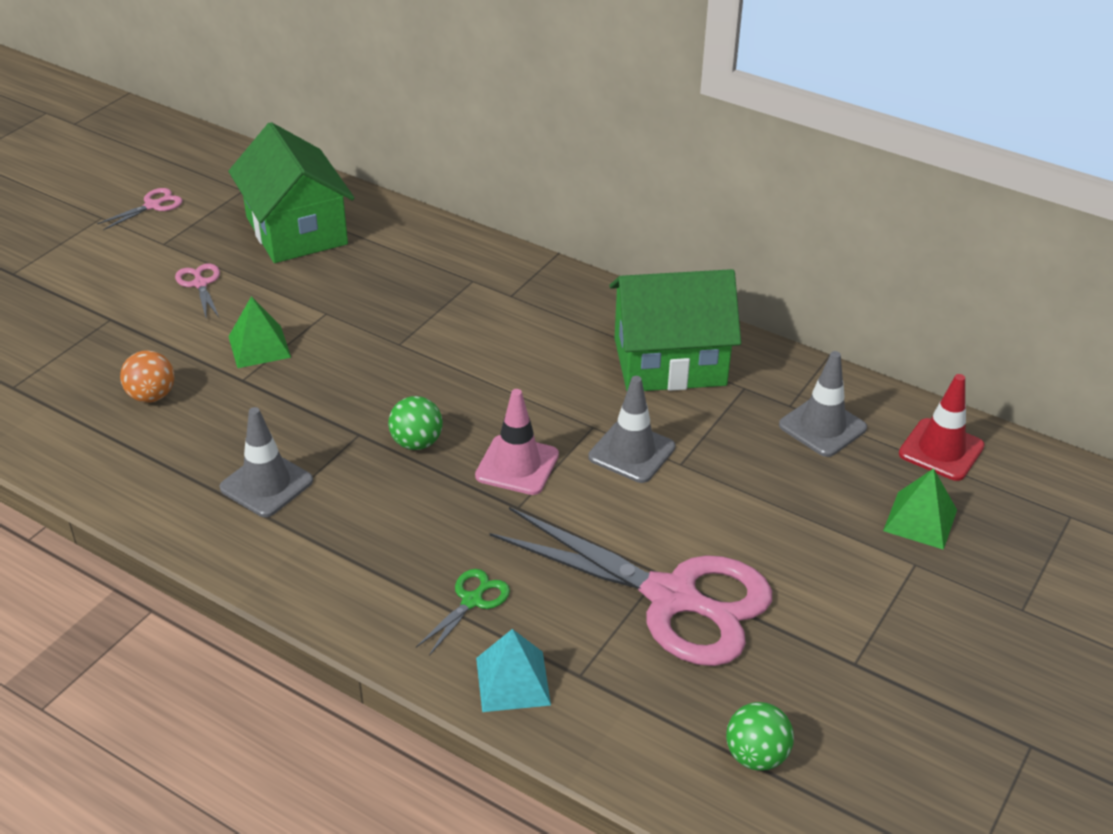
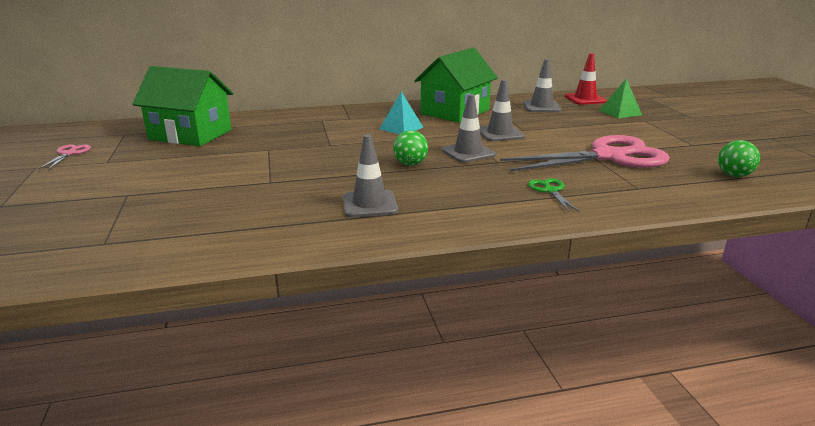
camera: 45 degrees left, 15 degrees down
(152, 396) = (224, 207): orange ball -> none
(200, 284) = (167, 165): pink scissors -> none
(259, 346) = (254, 169): green pyramid -> none
(513, 681) = (624, 201): turquoise pyramid -> turquoise pyramid (401, 128)
(517, 465) = (468, 153): pink traffic cone -> grey traffic cone

